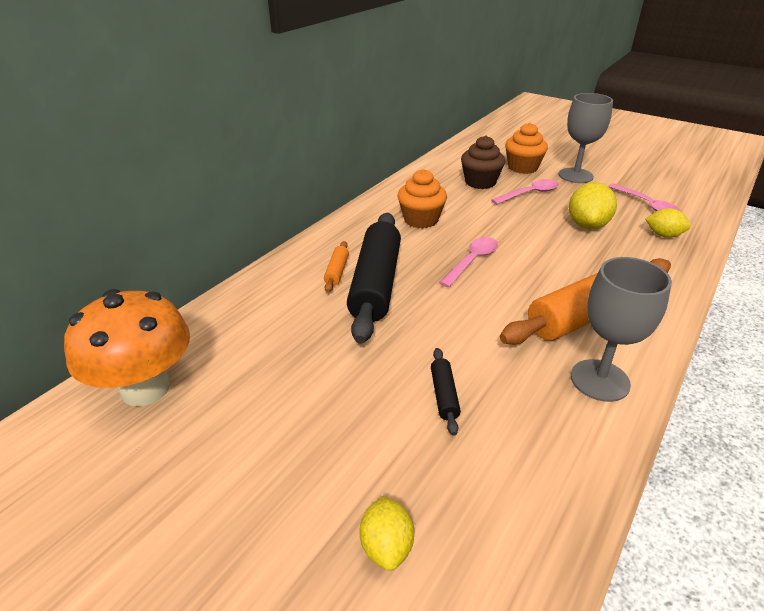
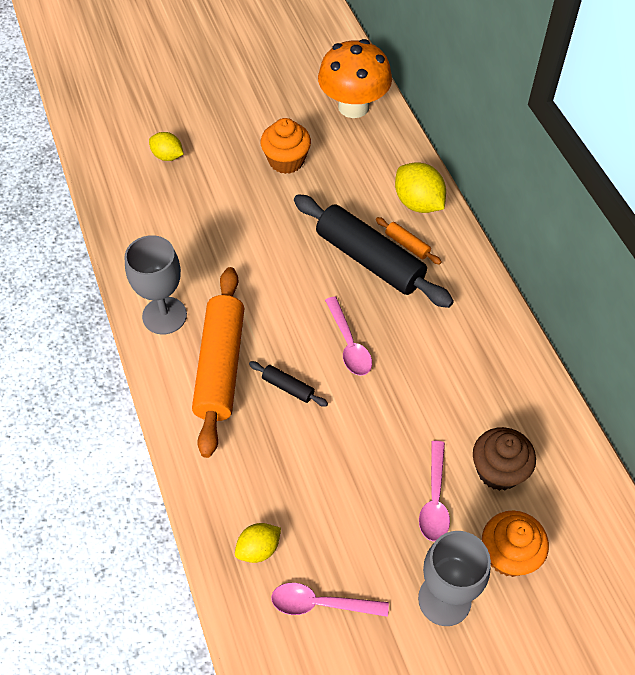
camera: 125 degrees right, 20 degrees up
(421, 220) = (450, 353): orange cupcake -> orange cupcake (286, 161)
(444, 395) = (228, 229): black rolling pin -> black rolling pin (288, 387)
(587, 225) = (330, 494): yellow lemon -> yellow lemon (418, 203)

